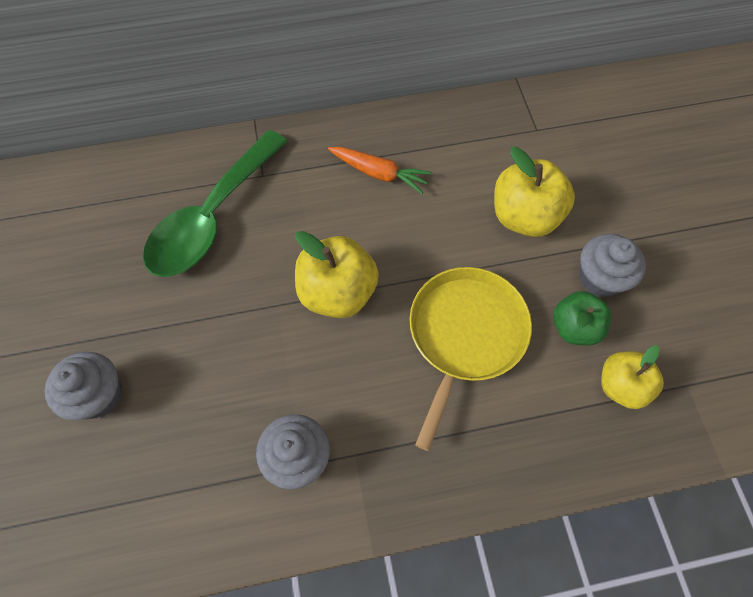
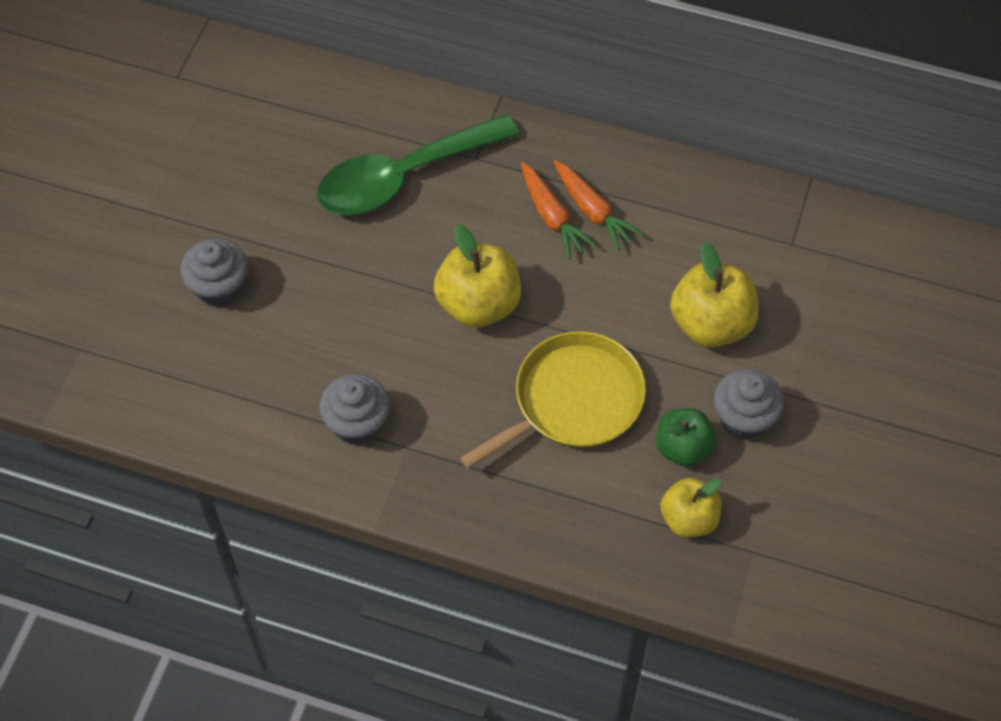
camera: 30 degrees right, 5 degrees down
(351, 192) = (552, 216): none -> orange carrot

